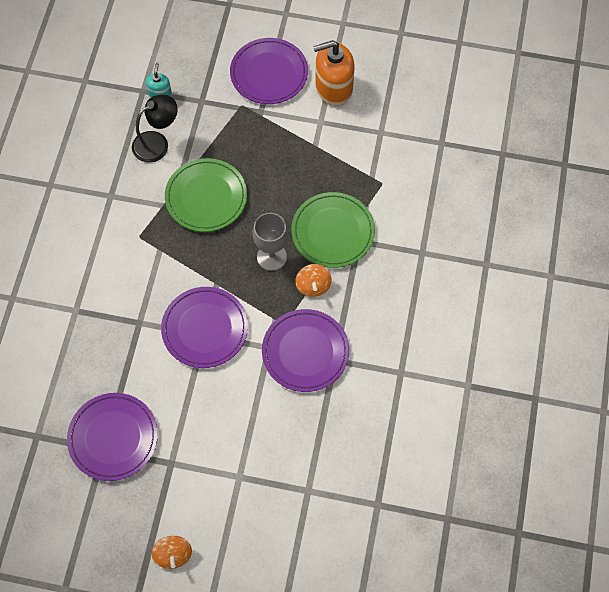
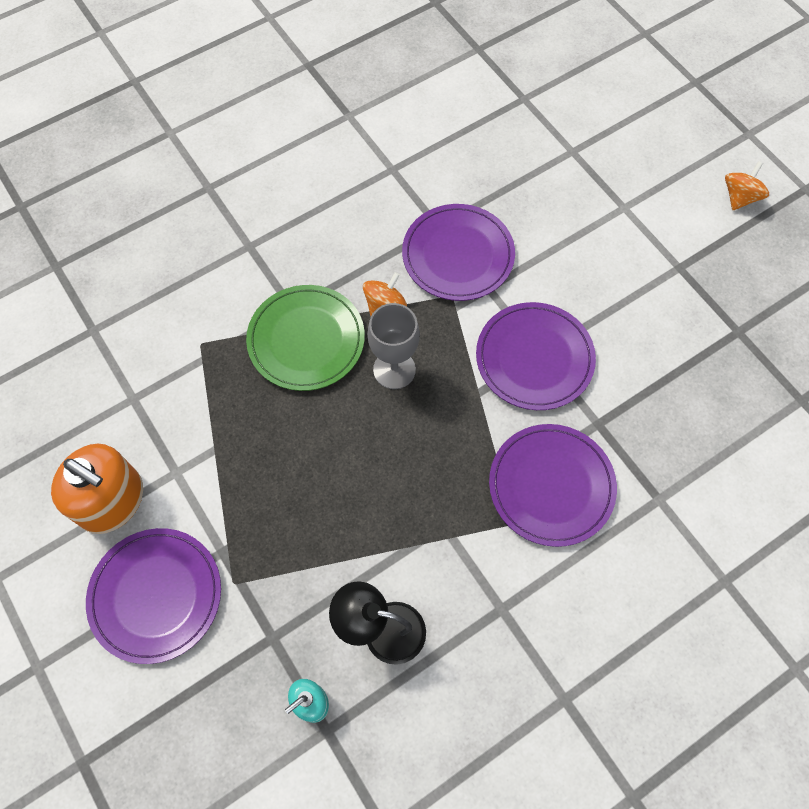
camera: 135 degrees left, 0 degrees up
(113, 437) = (720, 334): purple plate -> purple plate (551, 486)
(206, 197) = (394, 501): green plate -> none

